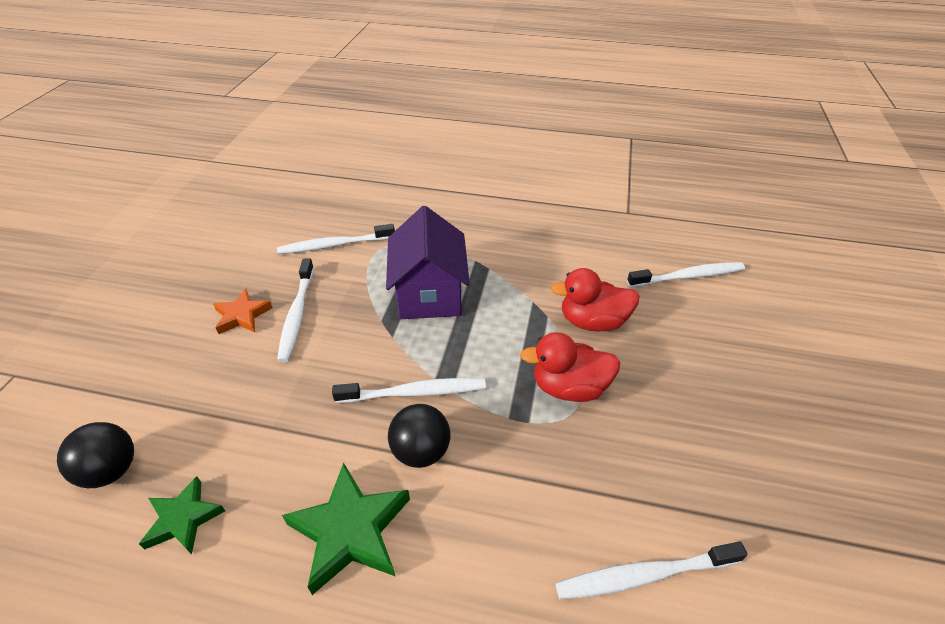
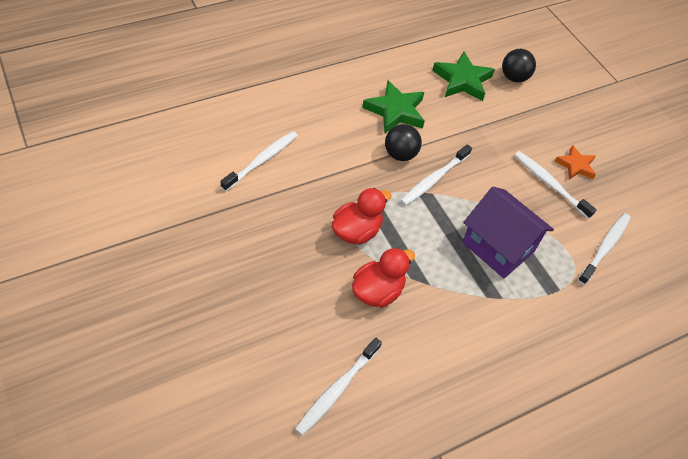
camera: 135 degrees right, 10 degrees up
(183, 519) = (462, 80): green star -> green star, size x1.61

